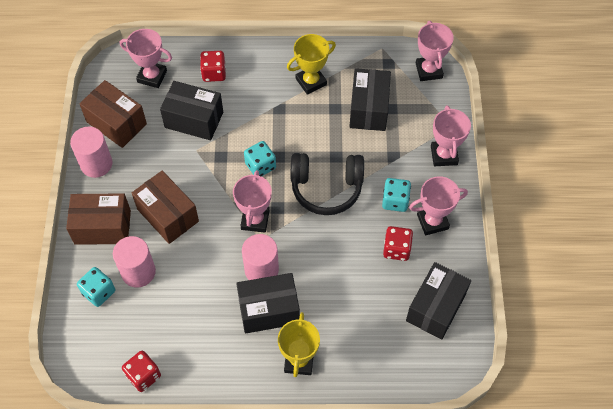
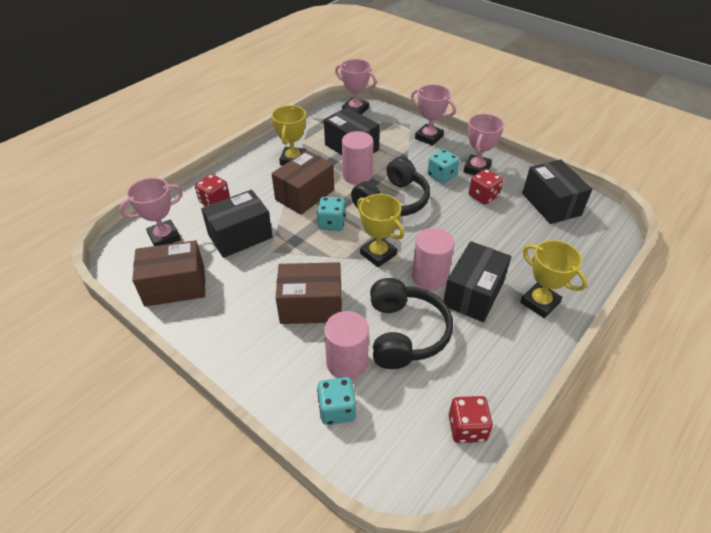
camera: 50 degrees left, 15 degrees down
(96, 164) = (196, 326): pink cylinder -> pink cylinder (357, 175)
(102, 227) = (268, 362): brown box -> brown box (305, 195)
(192, 289) = (405, 333): none -> black headphones
(255, 220) = (378, 254): pink trophy -> yellow trophy

